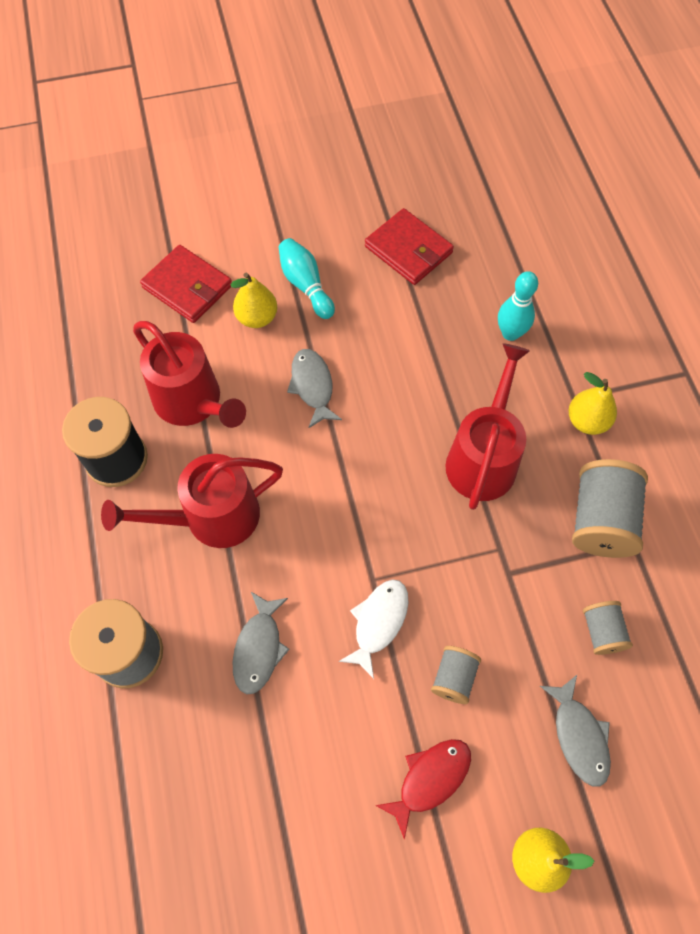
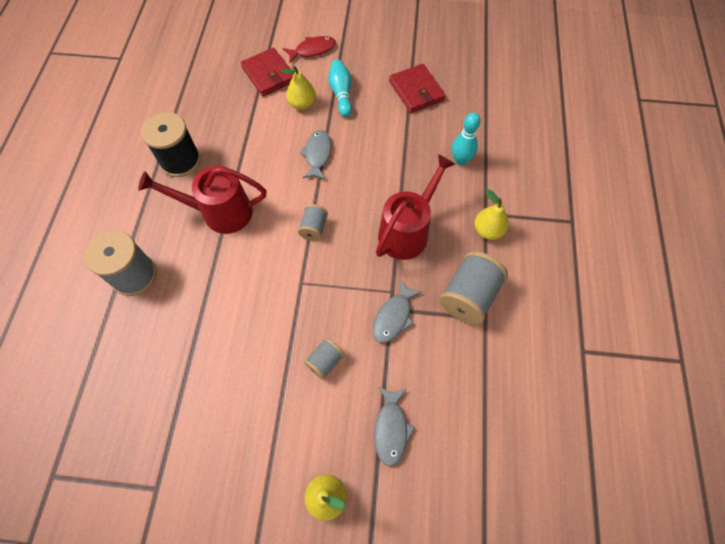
camera: 20 degrees right, 0 degrees up
(193, 402) = (240, 142): red watering can -> none
(259, 648) = (212, 299): grey fish -> grey fish (393, 317)
(378, 622) = (293, 310): white fish -> none
(430, 779) = (280, 419): red fish -> red fish (313, 50)
(601, 631) = (437, 367): grey spool -> grey spool (314, 228)

